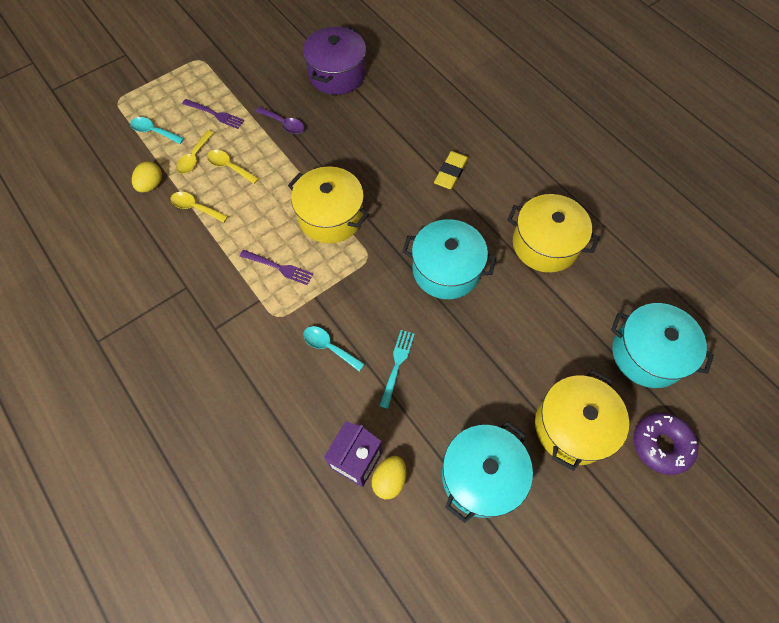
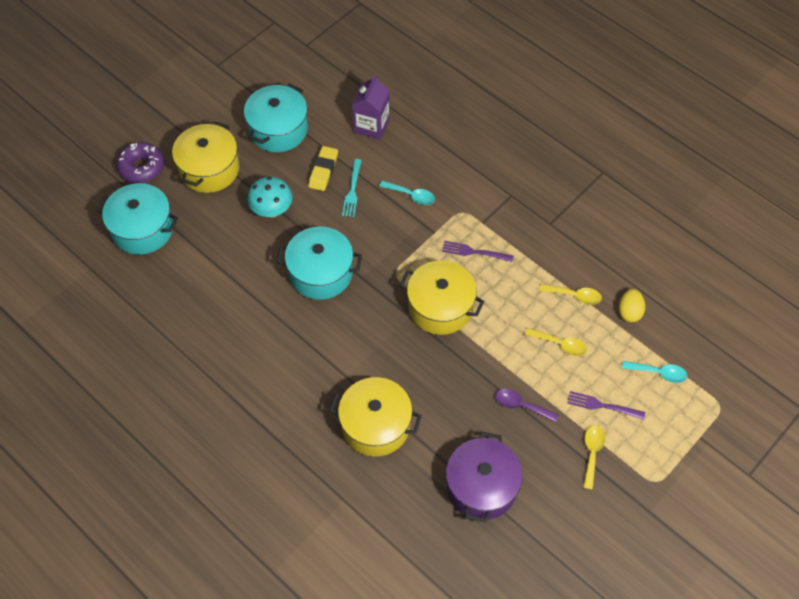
camera: 170 degrees right, 5 degrees down
(194, 158) = (601, 349): yellow spoon -> yellow spoon (592, 453)
(389, 480) = (345, 118): yellow egg -> none
(451, 172) = (327, 374): yellow eraser -> yellow eraser (323, 170)
(495, 354) = (272, 210): none -> turquoise mushroom
(545, 244) = (228, 311): yellow pot -> yellow pot (376, 425)

